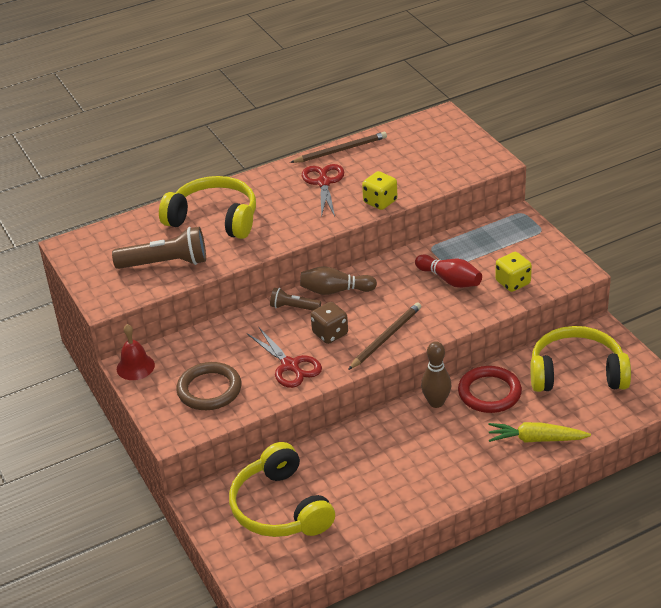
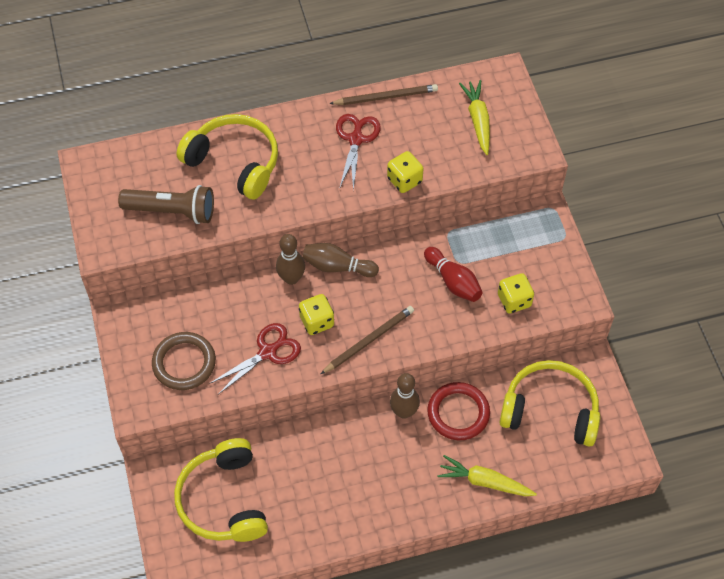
camera: 10 degrees right, 20 degrees up
(135, 367) = (122, 316): red bell -> none
(290, 365) = (267, 352): red scissors -> red scissors turned 105 degrees counterclockwise
(294, 307) = (291, 278): brown flashlight -> brown bowling pin
(330, 334) = (317, 321): brown dice -> yellow dice
(432, 150) = (478, 120): none -> yellow carrot

